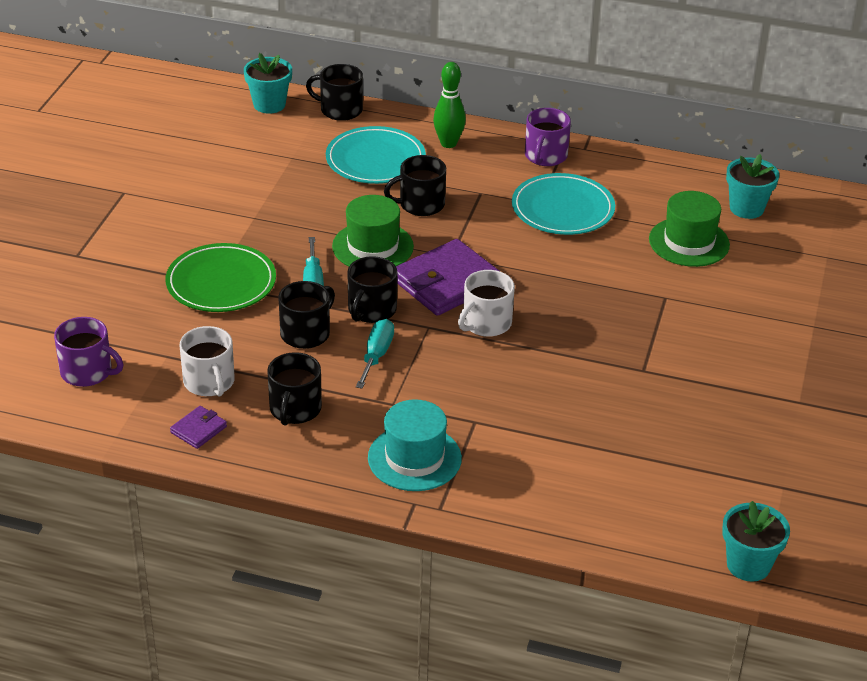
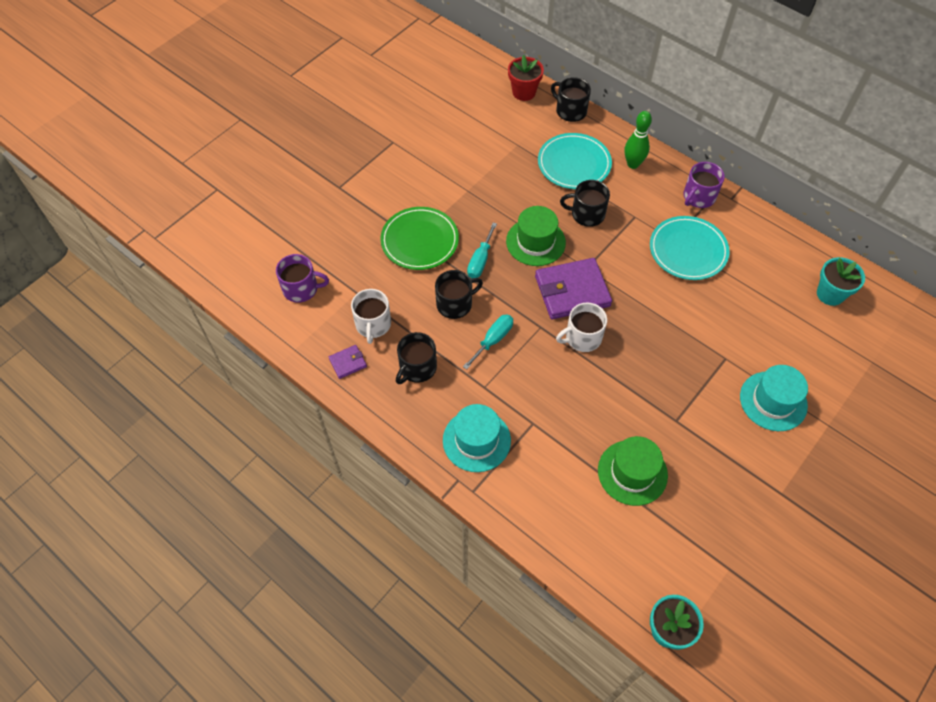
camera: 25 degrees right, 20 degrees up
(87, 372) = (301, 288): purple mug -> purple mug turned 45 degrees counterclockwise
(269, 104) = (524, 92): turquoise flower pot -> red flower pot
(371, 310) = (508, 298): black mug -> none
(689, 242) = (769, 312): green hat -> green hat (632, 472)
(741, 321) = (773, 401): none -> turquoise hat

